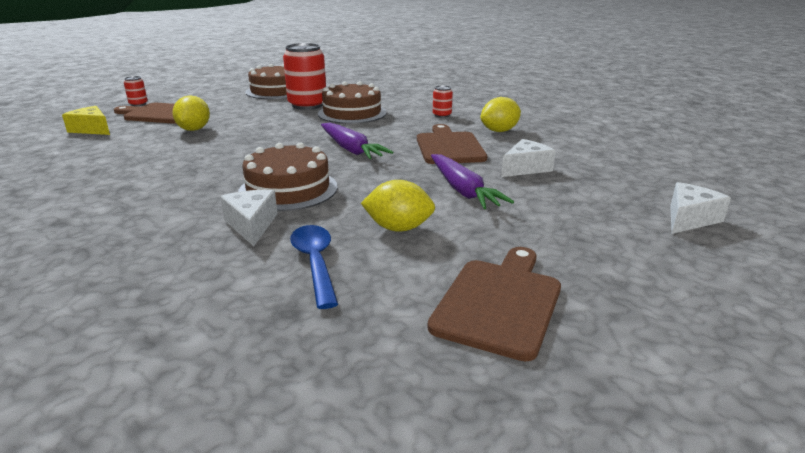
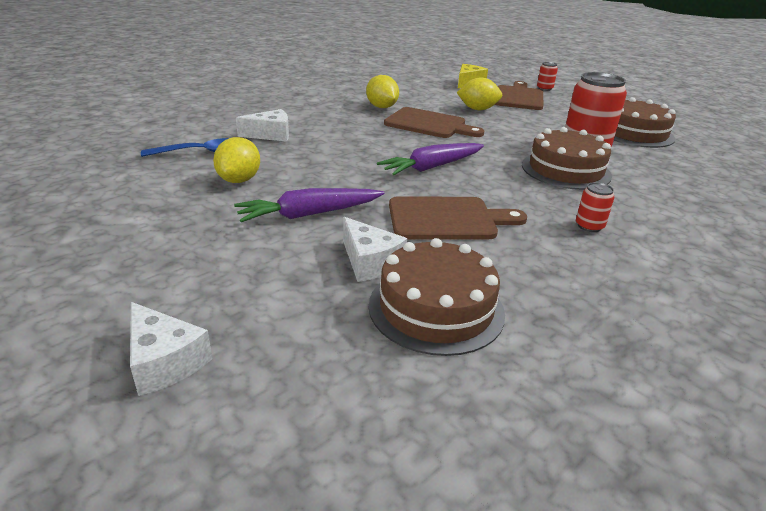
camera: 90 degrees right, 5 degrees up
(288, 189) = (332, 144): brown cake -> brown cake (436, 308)
(499, 131) = (527, 264): yellow lemon -> yellow lemon (381, 107)
(499, 302) = (100, 207): brown cutting board -> brown cutting board (429, 124)

